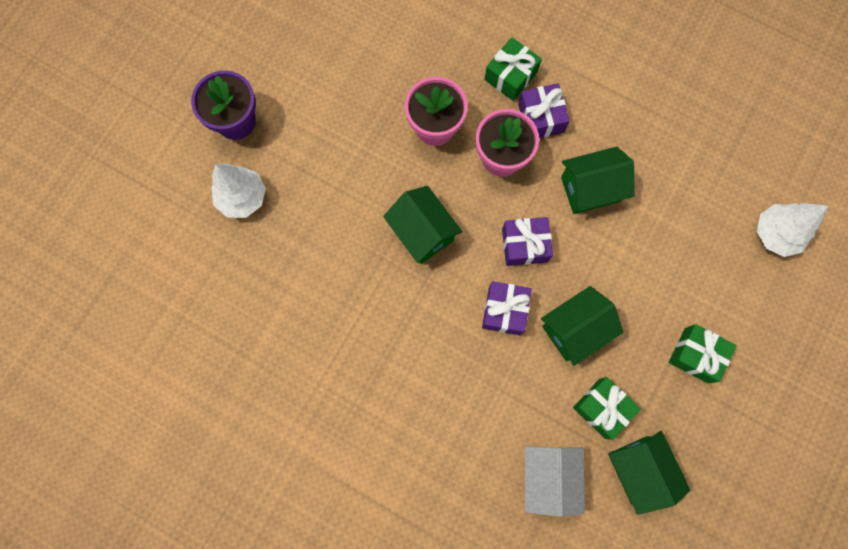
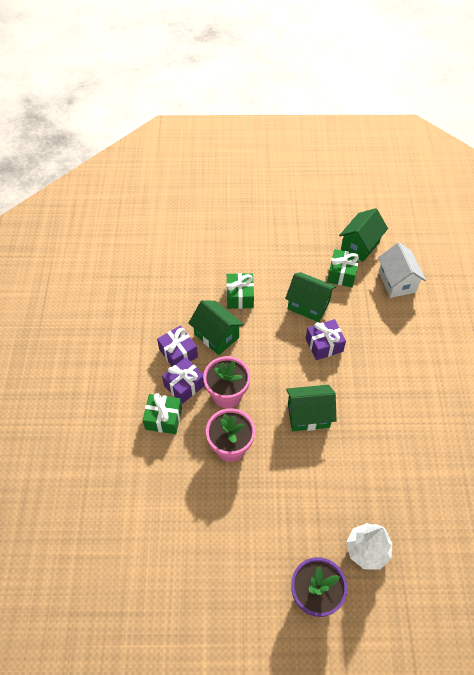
camera: 120 degrees left, 20 degrees down
(422, 232) = (308, 415): green house -> green house turned 60 degrees clockwise
(524, 245) = (276, 354): purple gift -> purple gift (178, 353)
(548, 477) = (396, 282): white house -> white house turned 75 degrees counterclockwise
(696, 355) = (281, 246): green gift -> green gift (240, 296)
(775, 234) = (186, 238): white tree -> none

